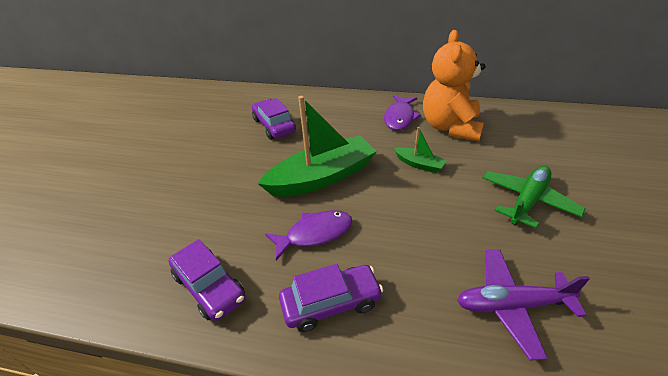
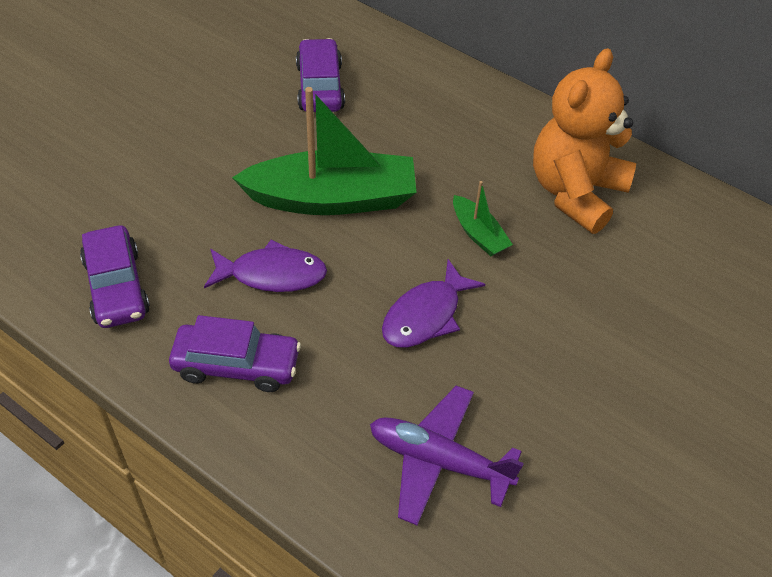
camera: 20 degrees right, 10 degrees up
(400, 117) = (512, 145): purple fish -> purple fish (425, 315)
(527, 201) = (581, 350): green plane -> none

